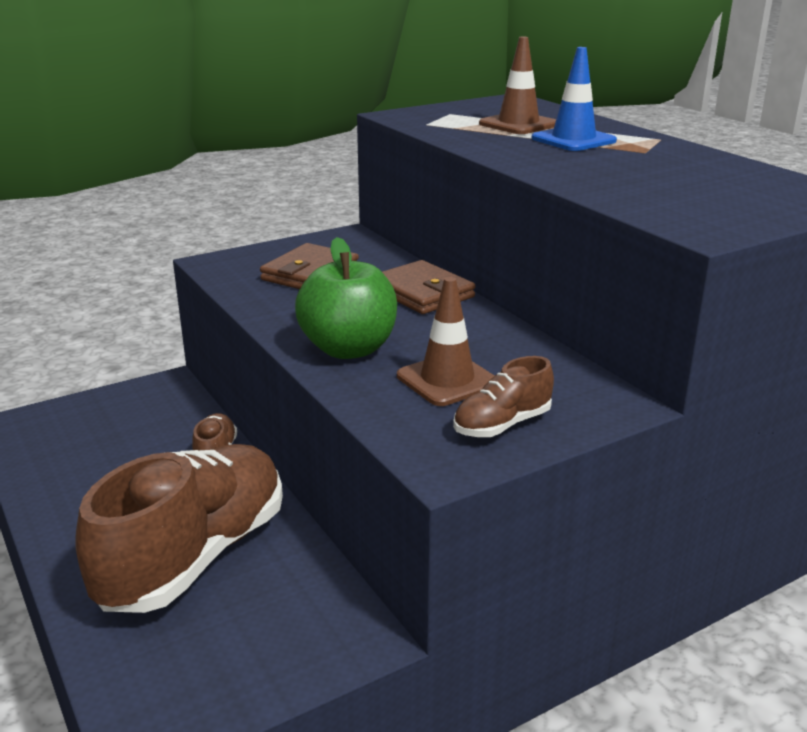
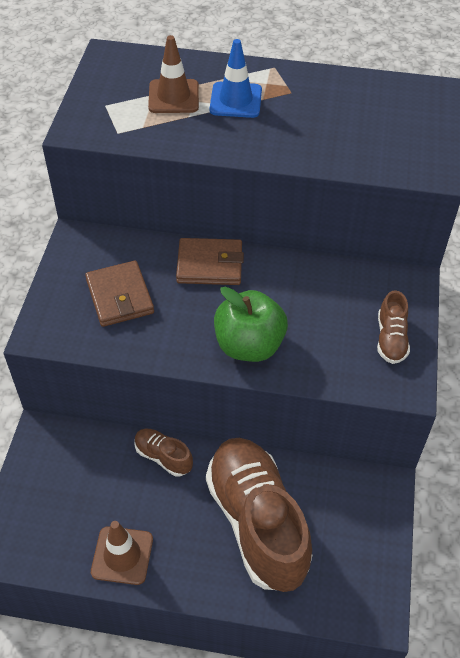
camera: 50 degrees left, 25 degrees up
(447, 380) = (327, 328): brown traffic cone -> brown traffic cone (122, 555)

